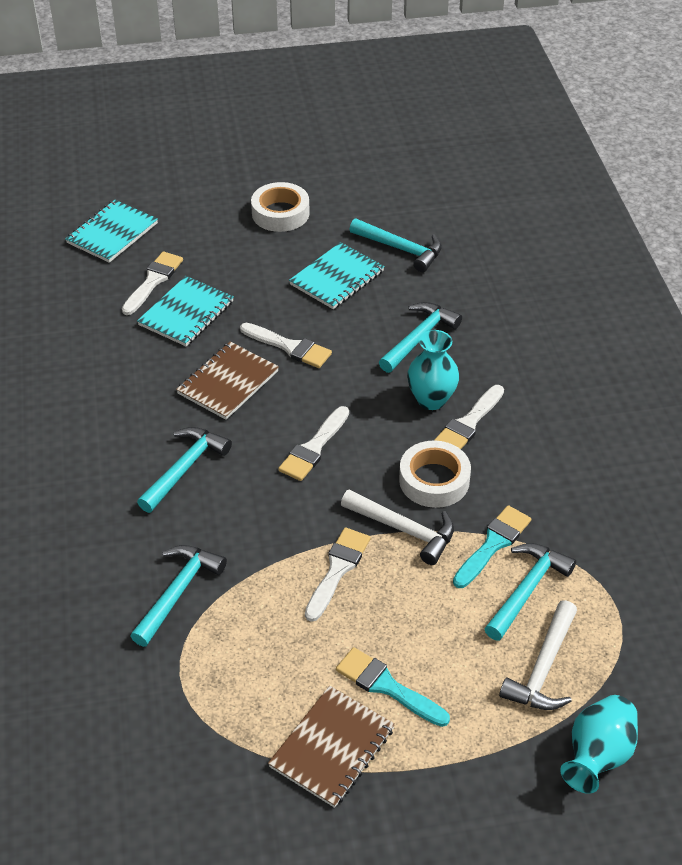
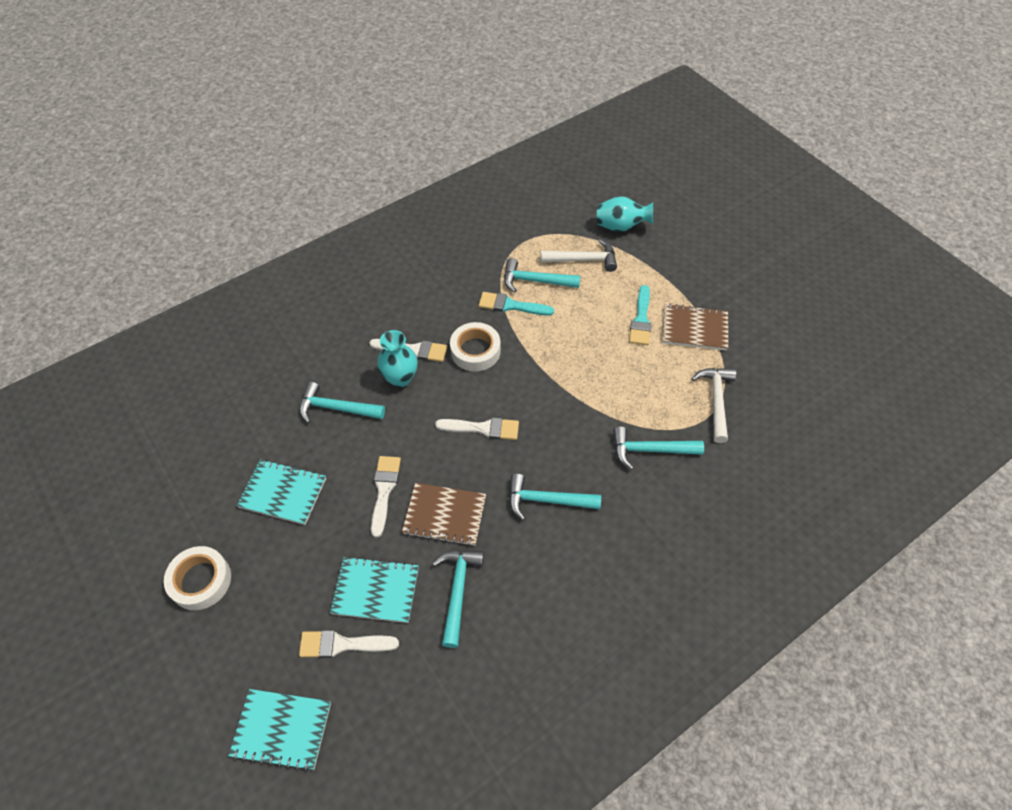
camera: 115 degrees left, 10 degrees up
(337, 570) = (578, 373): white brush -> none
(401, 249) = (226, 461): turquoise hammer -> turquoise hammer (457, 590)
(404, 530) = (526, 351): white hammer -> white hammer (716, 400)

